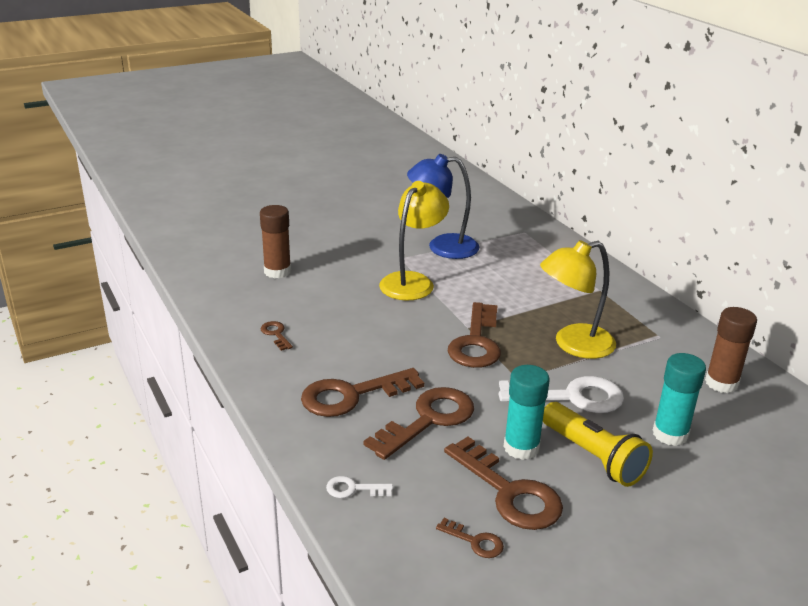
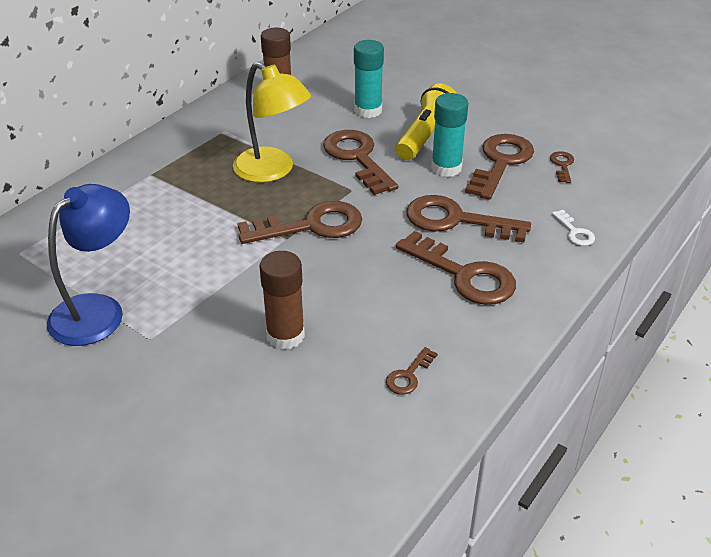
camera: 115 degrees left, 10 degrees up
(277, 271) = (258, 448): brown glue stick -> brown glue stick (285, 335)
(412, 281) = (209, 307): yellow lamp -> none
(442, 247) = (98, 310): blue lamp -> blue lamp turned 120 degrees counterclockwise
(571, 397) = (357, 158): white key -> brown key

